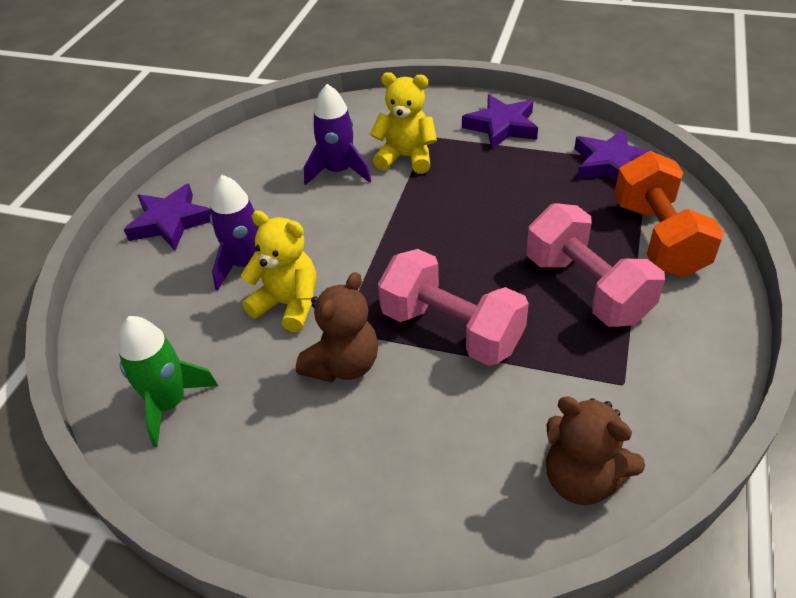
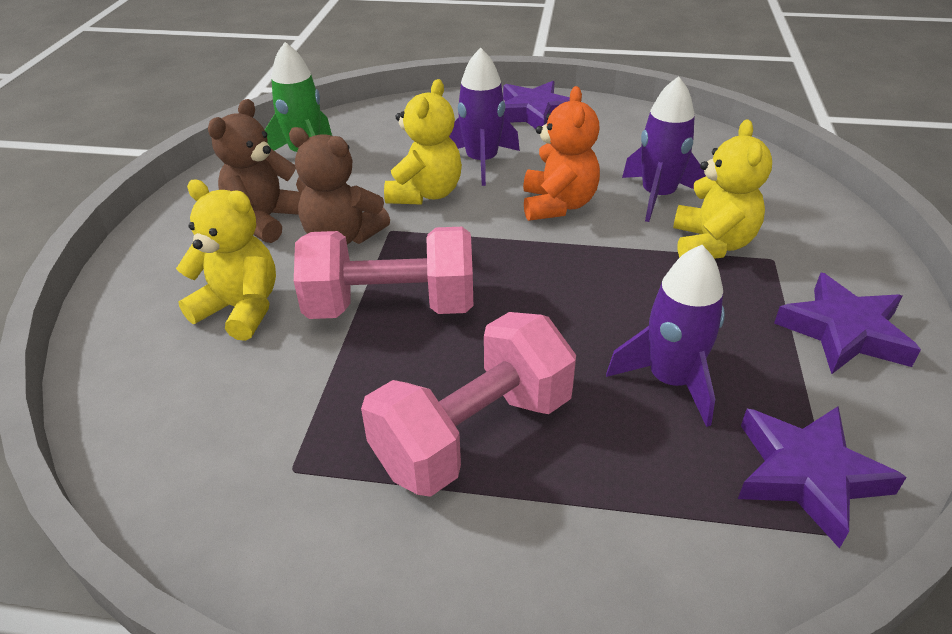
camera: 80 degrees right, 5 degrees down
(334, 224) = (558, 205): none -> orange teddy bear
(440, 435) = (240, 309): none -> yellow teddy bear
(451, 330) = (391, 307): pink dumbbell -> pink dumbbell turned 60 degrees clockwise
(540, 198) = (670, 380): none -> purple rocket
(582, 479) = (156, 423): brown teddy bear -> brown teddy bear (265, 220)
(658, 238) = (612, 536): orange dumbbell -> none

